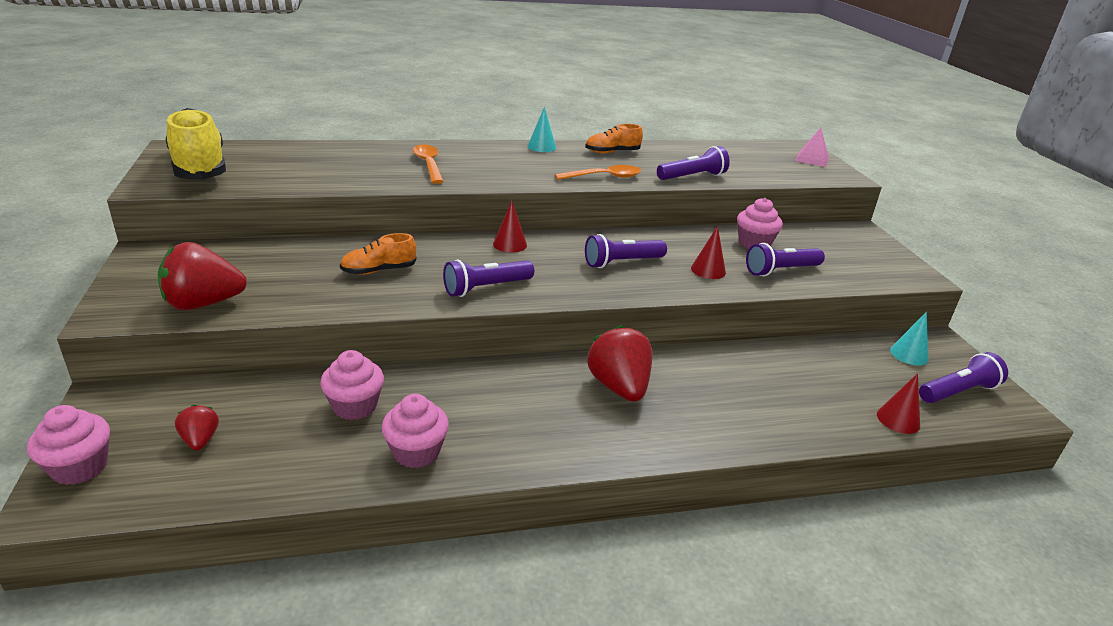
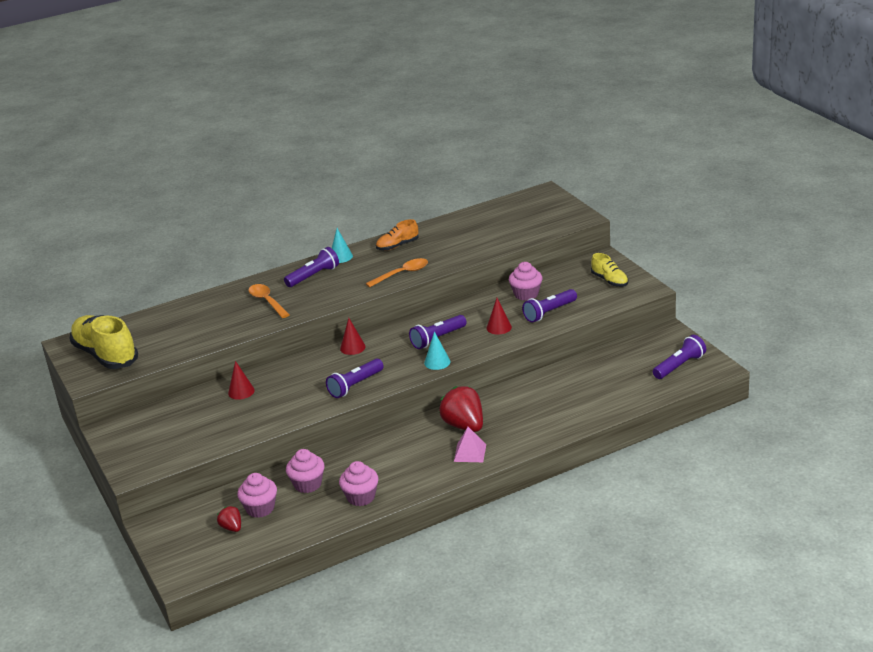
camera: 10 degrees left, 0 degrees up
(80, 467) = (177, 559): pink cupcake -> pink cupcake (260, 508)
(203, 304) = (182, 449): red strawberry -> none
(379, 270) = (276, 394): orange shoe -> none
(692, 177) = (467, 253): purple flashlight -> purple flashlight (314, 276)
(812, 159) = (554, 205): pink pyramid -> pink pyramid (470, 453)
(868, 255) = (609, 281): none -> yellow shoe
(898, 419) = (641, 395): red cone -> red cone (241, 391)
(909, 354) = (648, 348): turquoise cone -> turquoise cone (437, 362)

